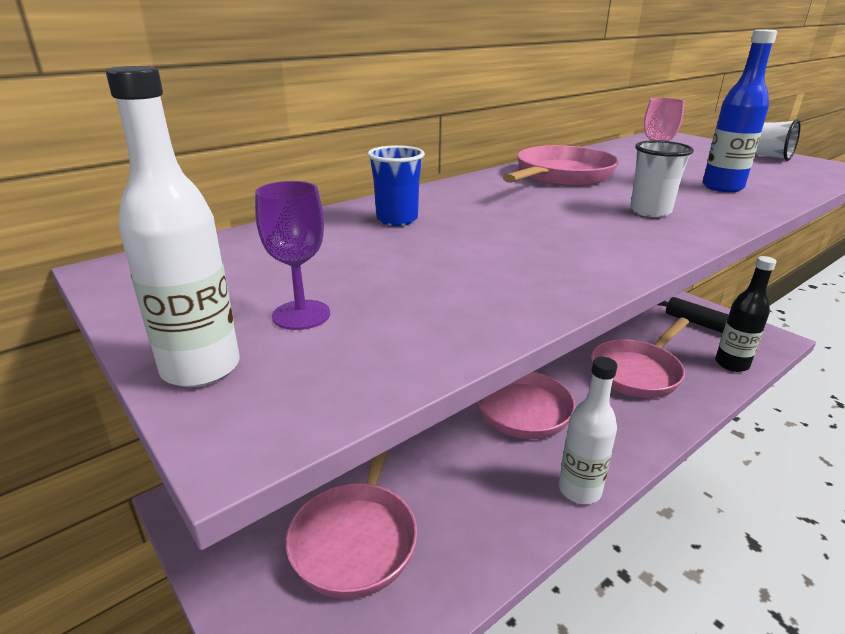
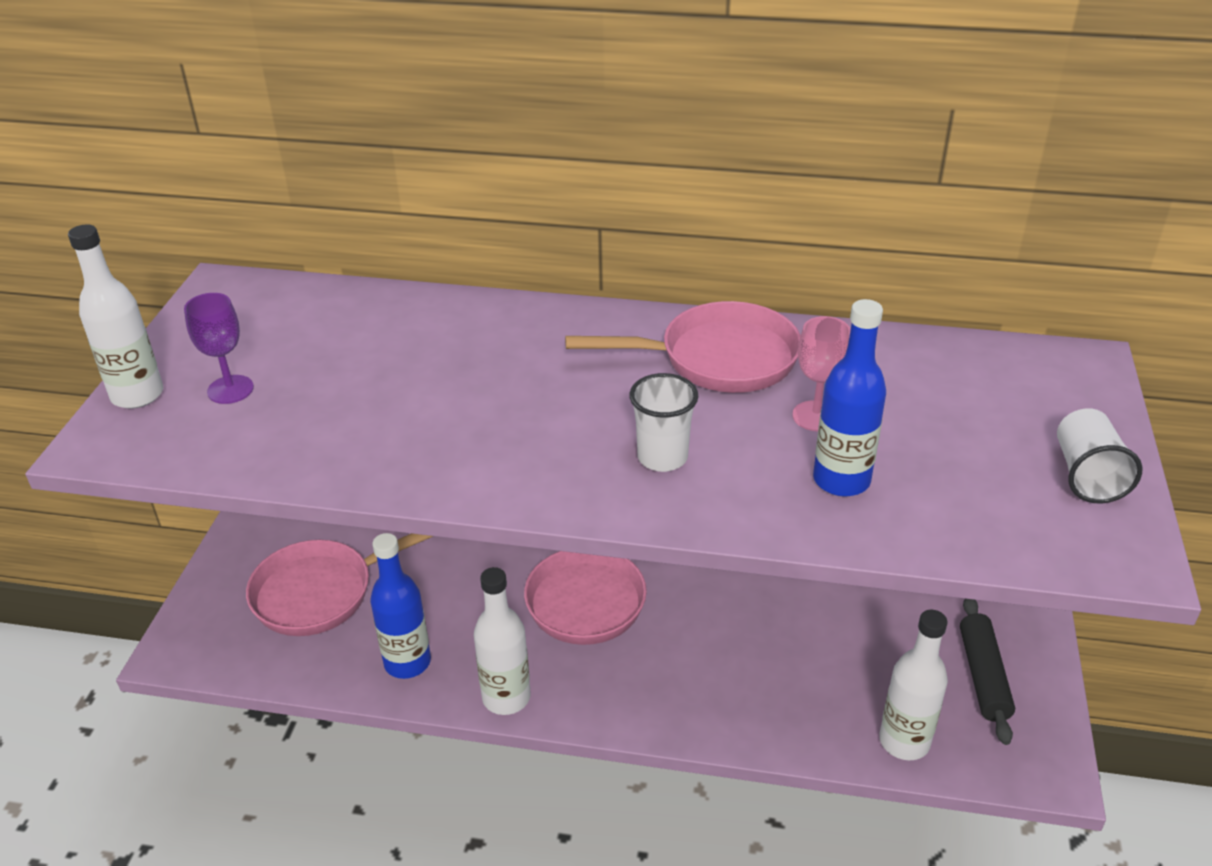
camera: 50 degrees right, 10 degrees up
(397, 219) = (449, 333): blue cup -> none
(494, 525) = (407, 662): none -> blue bottle
(638, 372) = (772, 660): pink pan -> none
(731, 364) = (904, 741): black bottle -> white bottle

